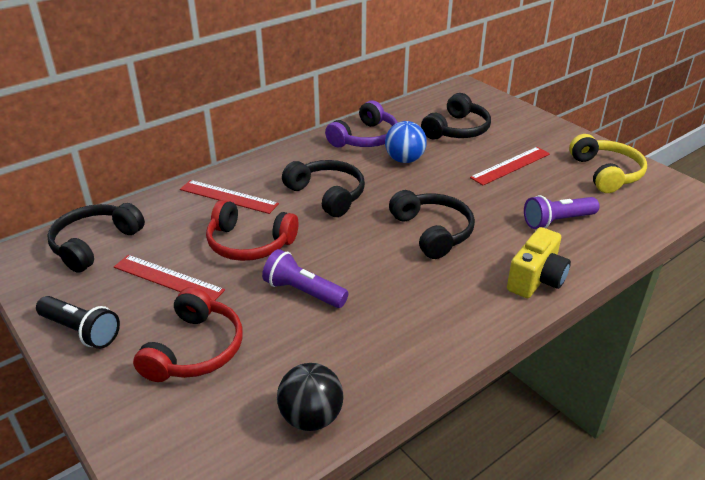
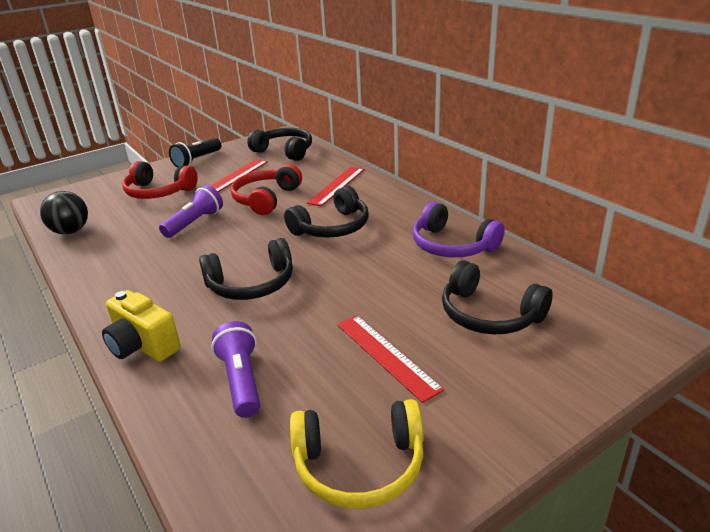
camera: 95 degrees right, 5 degrees down
(404, 160) = (401, 270): blue ball -> none

